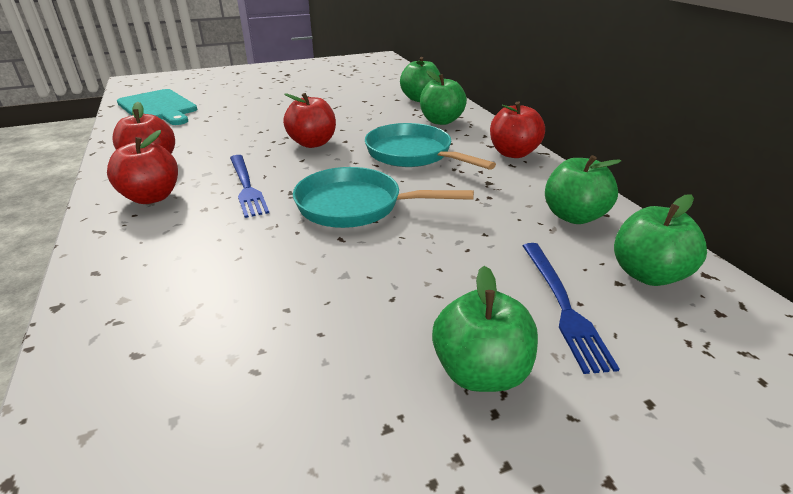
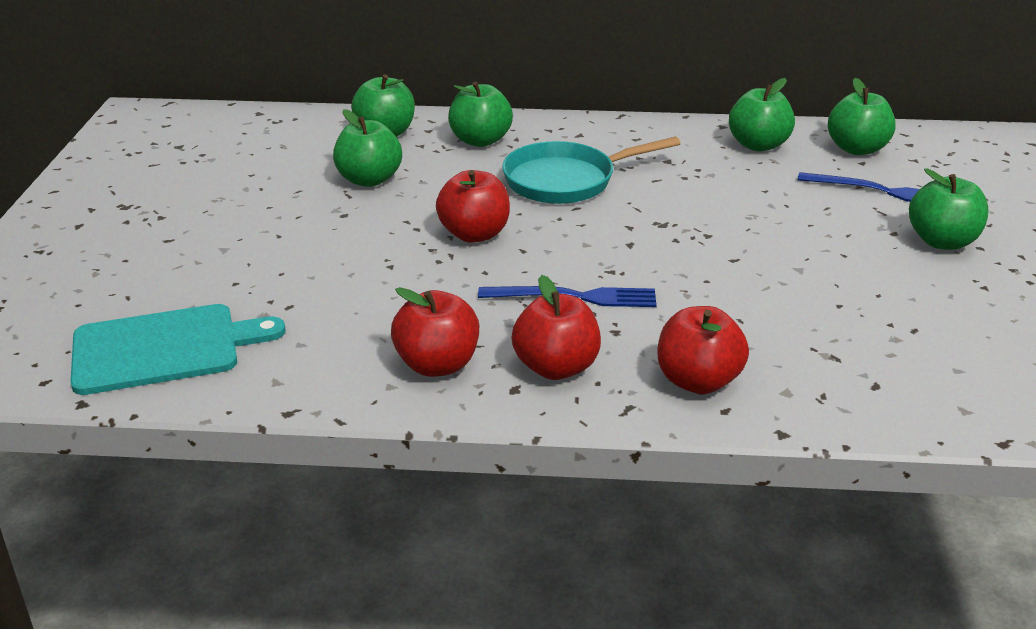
camera: 65 degrees left, 0 degrees up
(356, 206) = (671, 239): turquoise pan -> none
(358, 107) = (369, 180): none -> green apple
(513, 153) = (610, 130): red apple -> red apple (697, 381)

